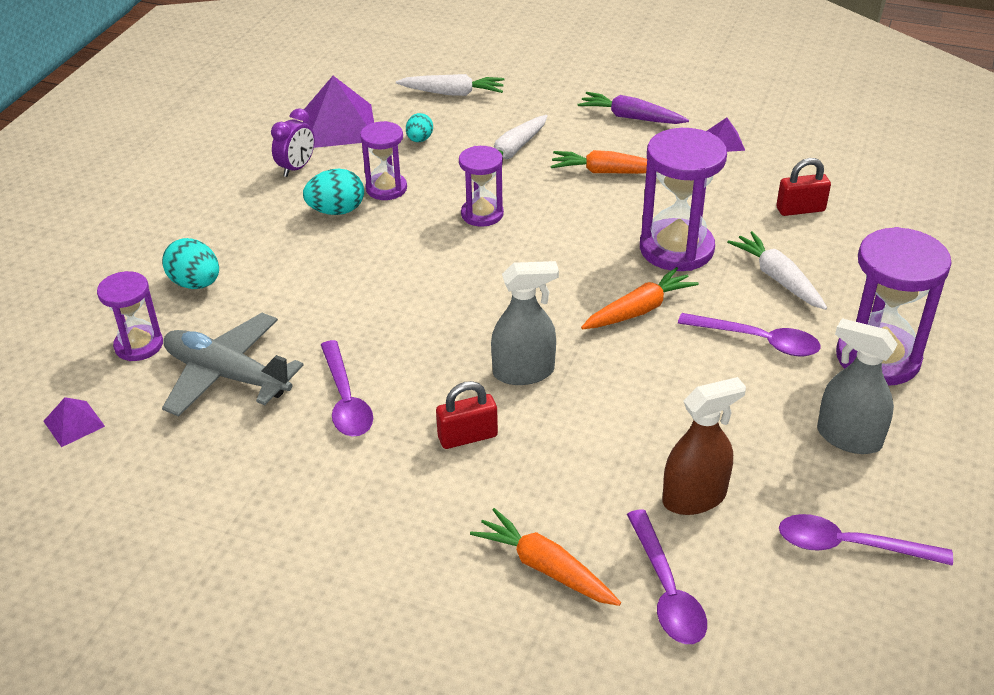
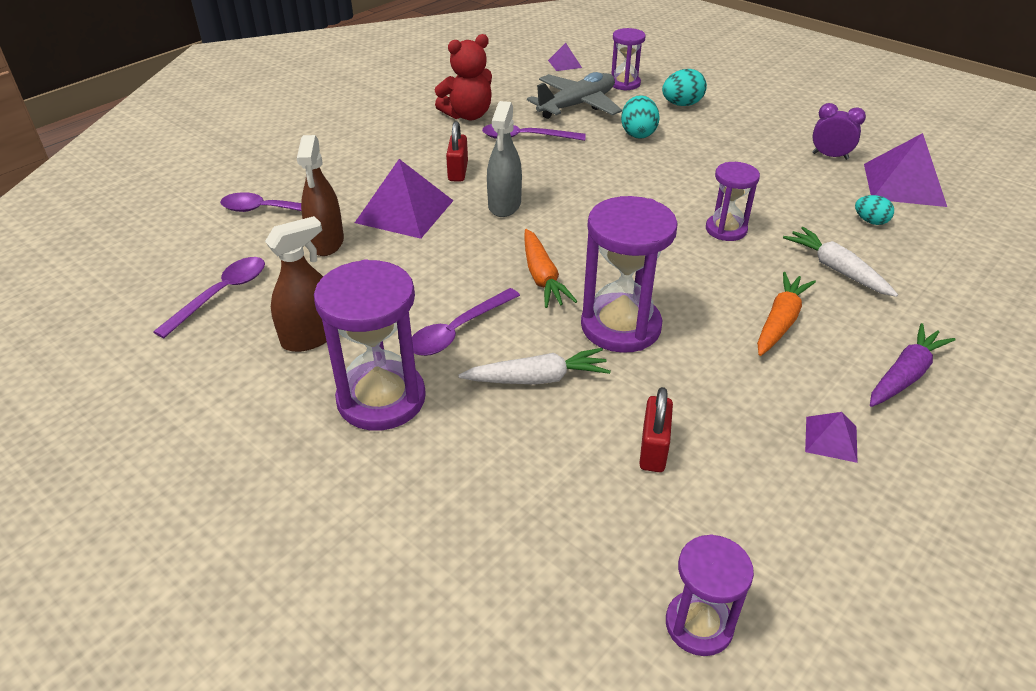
camera: 110 degrees right, 0 degrees up
(297, 168) = (830, 156): purple clock -> purple clock turned 150 degrees clockwise
(298, 480) = (468, 115): none -> red teddy bear
(336, 211) = (756, 164): turquoise egg -> turquoise egg (638, 133)
(386, 188) = (784, 191): purple hourglass -> purple hourglass (699, 625)
(453, 93) = (972, 258): white carrot -> none
(545, 567) = (329, 175): orange carrot -> none
(587, 453) = (404, 211): none -> purple pyramid
(848, 438) = (310, 337): grey spray bottle -> brown spray bottle

